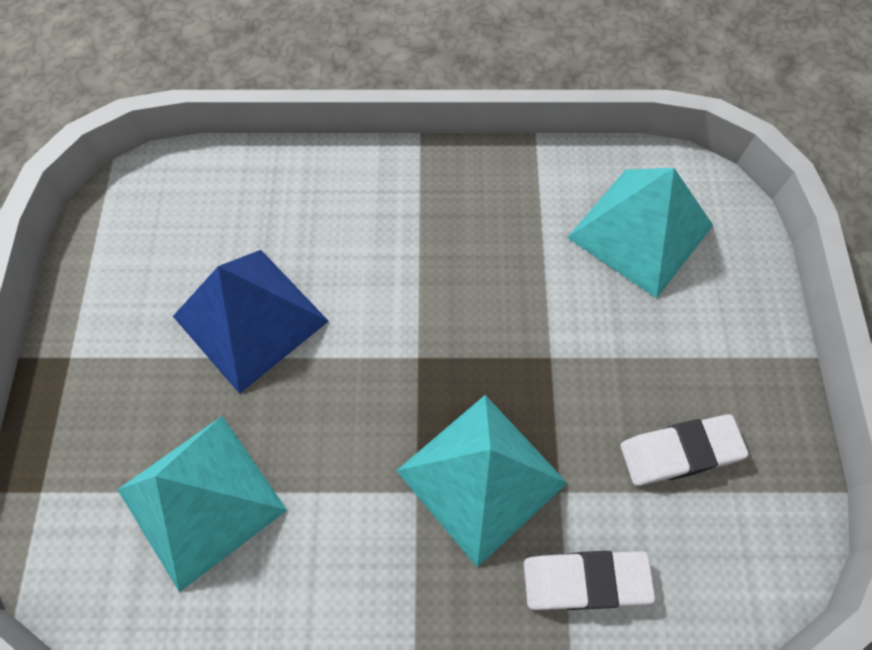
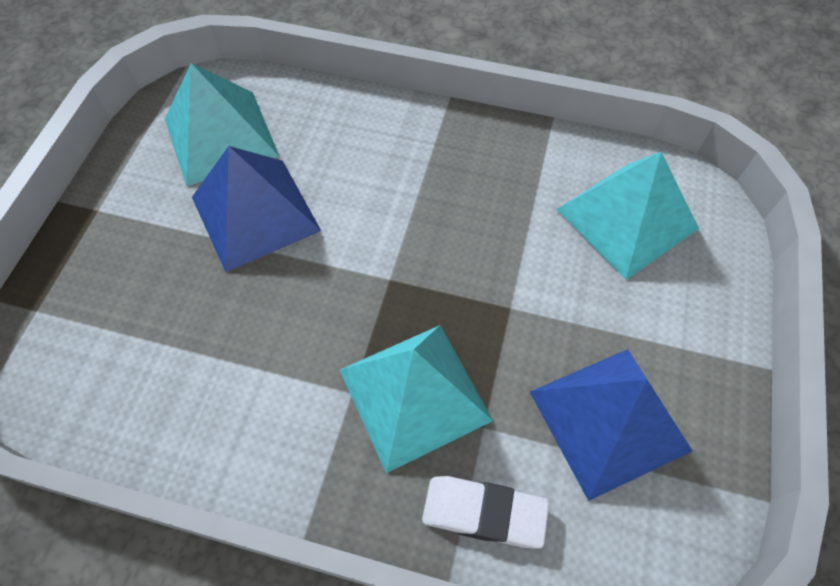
camera: 15 degrees right, 5 degrees down
(201, 499) = (164, 350): turquoise pyramid -> turquoise pyramid (220, 137)
(679, 452) = (609, 421): white eraser -> blue pyramid

